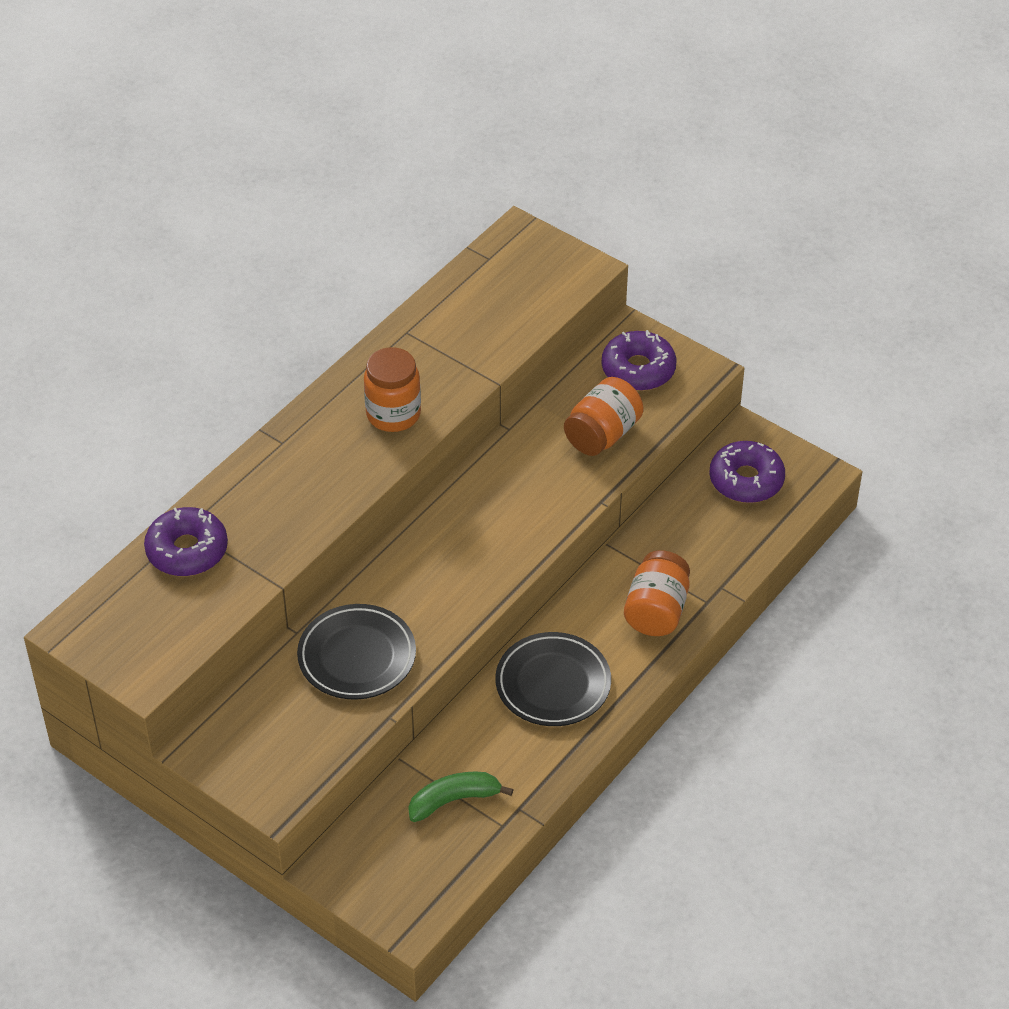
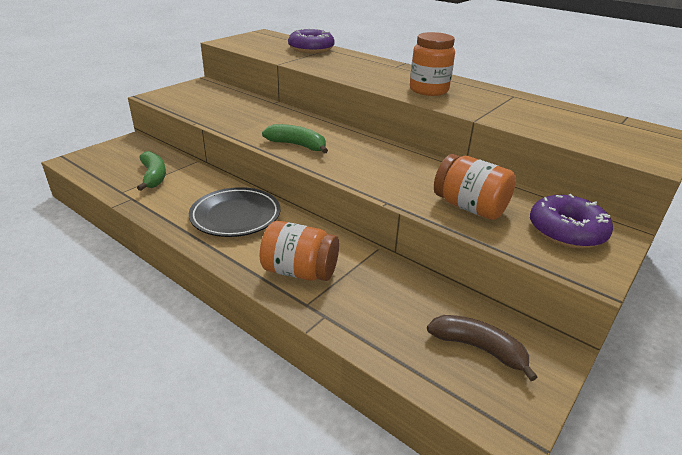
camera: 90 degrees right, 15 degrees down
(357, 656) = (249, 115): black plate -> none
(461, 589) = (297, 145): none -> green banana
(746, 480) = (478, 348): purple donut -> brown banana

